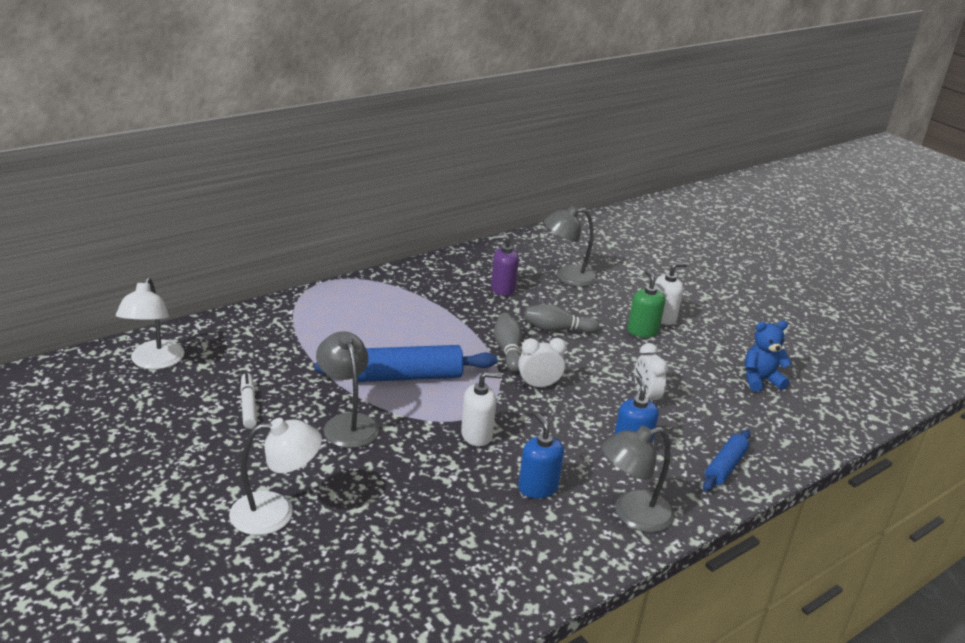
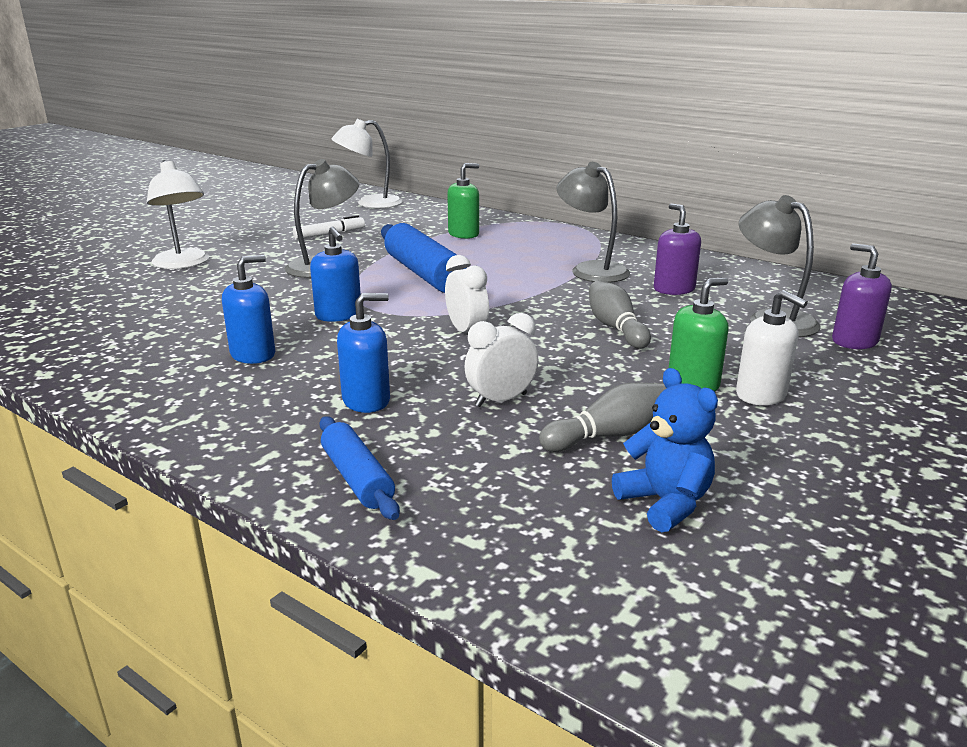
camera: 75 degrees right, 5 degrees down
(313, 334) = (463, 234): none -> green soap dispenser
(477, 435) = (338, 315): white soap dispenser -> blue soap dispenser
(508, 350) = (529, 308): grey bowling pin -> grey bowling pin (609, 435)
(608, 267) = (854, 341): none -> purple soap dispenser
(632, 514) = (215, 414): grey lamp -> grey lamp (591, 270)
(725, 467) = (357, 478): blue rolling pin -> blue rolling pin turned 45 degrees clockwise

